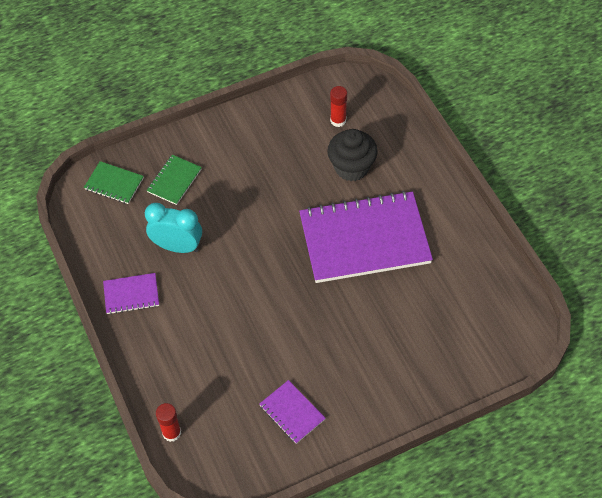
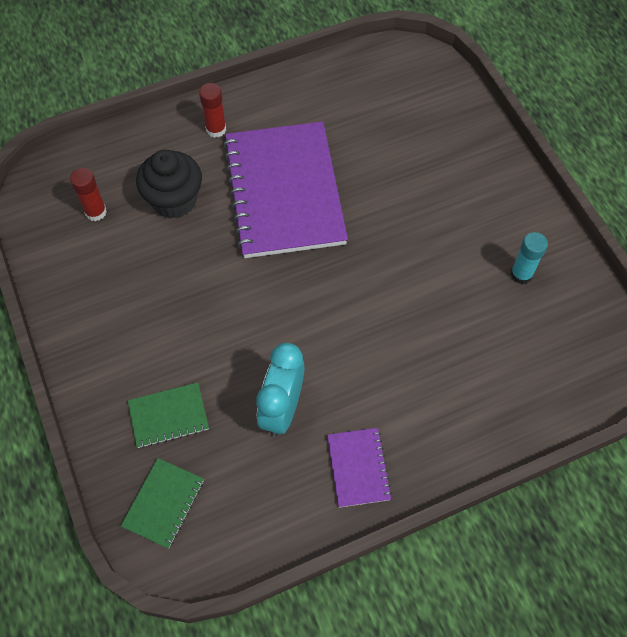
camera: 90 degrees left, 5 degrees up
(171, 433) = (560, 408): red glue stick -> red glue stick (216, 129)
(174, 180) = (168, 416): green notebook -> green notebook turned 45 degrees counterclockwise
(292, 412) = (521, 274): purple notebook -> turquoise glue stick

